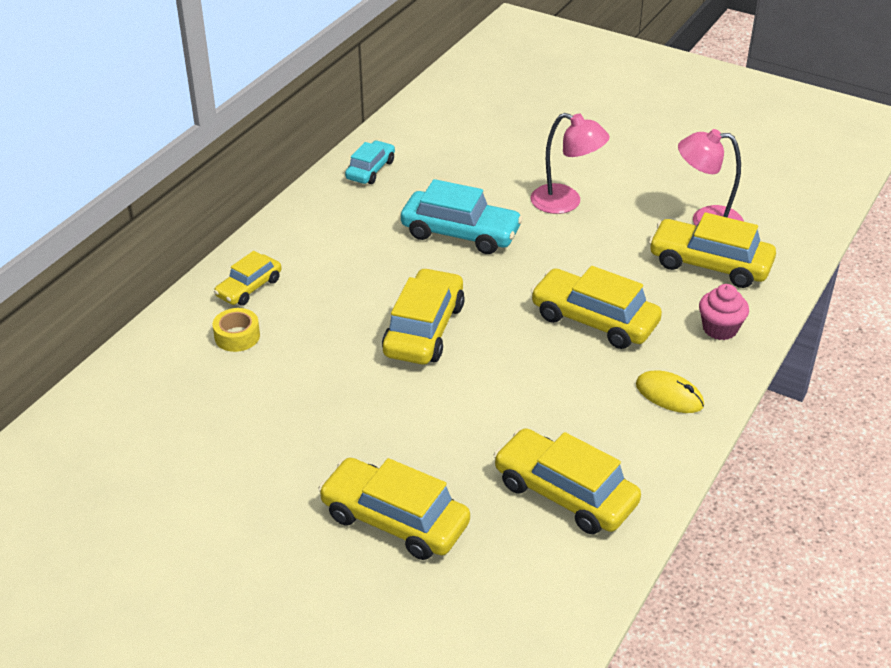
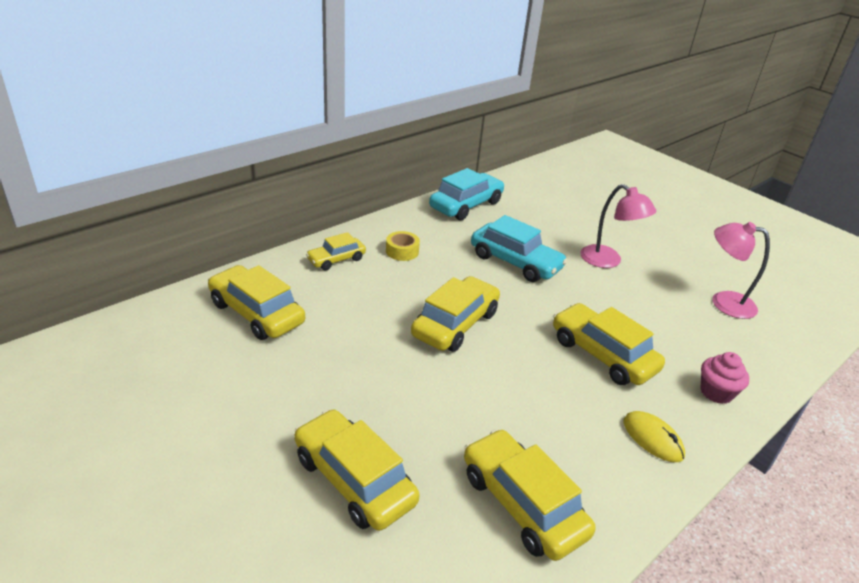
camera: 15 degrees right, 5 degrees down
(237, 336) = (308, 290): yellow tape -> yellow tape (402, 251)
(370, 170) = (466, 205): turquoise car -> turquoise car, size x1.69
(710, 264) = (719, 336): yellow car -> yellow car (257, 313)

